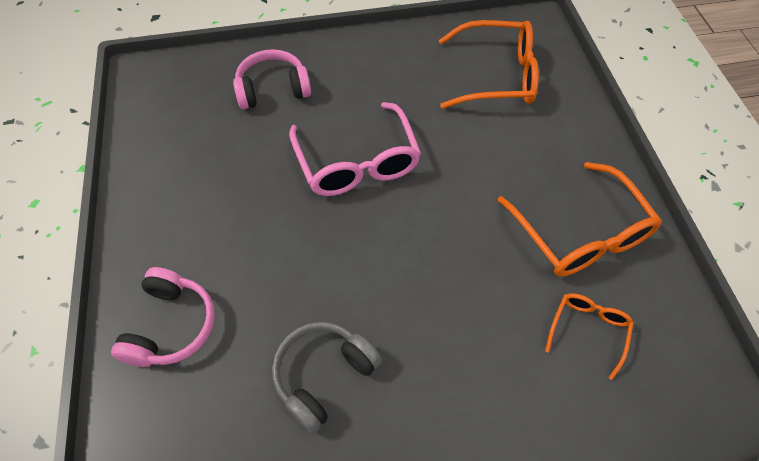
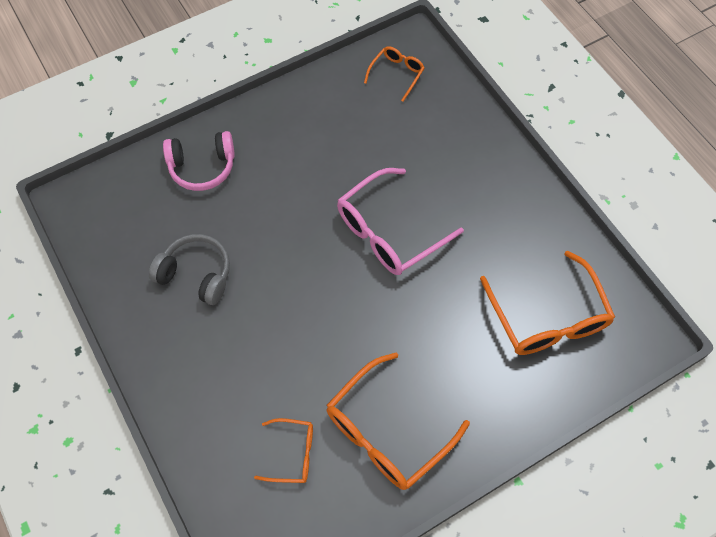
camera: 70 degrees right, 5 degrees up
(172, 98) = (396, 74): none -> orange glasses
(273, 89) = (440, 140): pink headphones -> none

